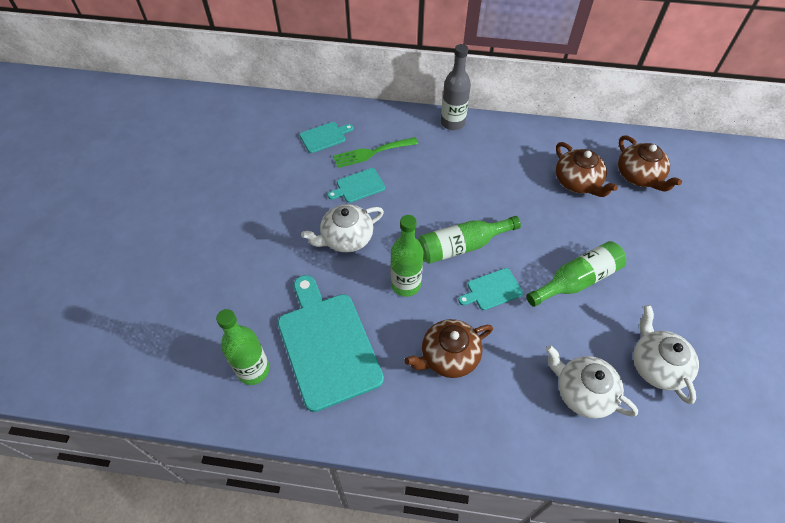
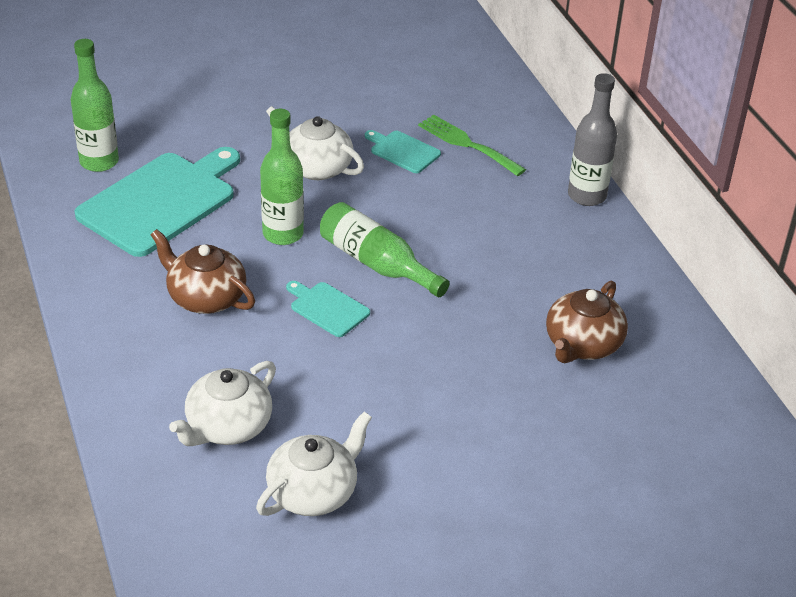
camera: 60 degrees right, 15 degrees down
(324, 137) = (459, 99): turquoise cutting board -> none
(577, 280) = (400, 383): green bottle -> none
(583, 392) = (227, 427): white teapot -> white teapot turned 150 degrees counterclockwise
(639, 176) = (654, 409): brown teapot -> none

